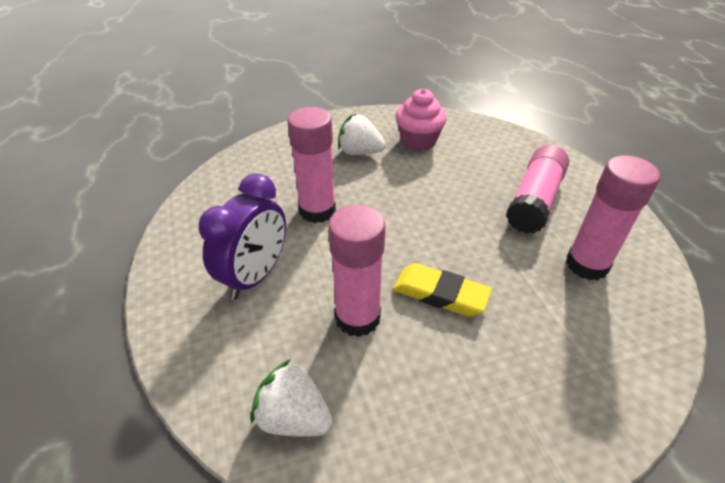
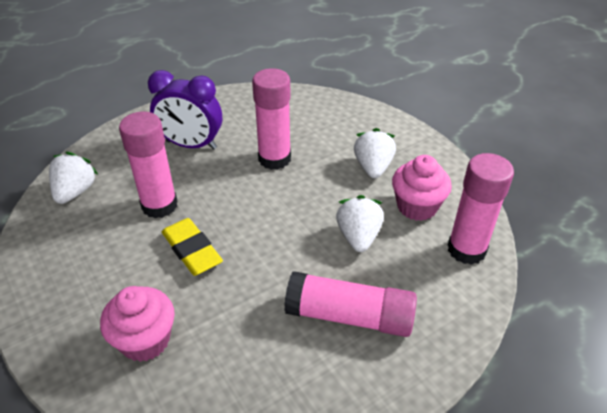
camera: 75 degrees right, 0 degrees up
(440, 294) = (192, 250): yellow eraser -> yellow eraser turned 45 degrees counterclockwise
(446, 178) = (358, 236): none -> white strawberry
(563, 345) = (145, 340): none -> pink cupcake
(587, 264) = (255, 364): pink glue stick -> pink glue stick (466, 249)

